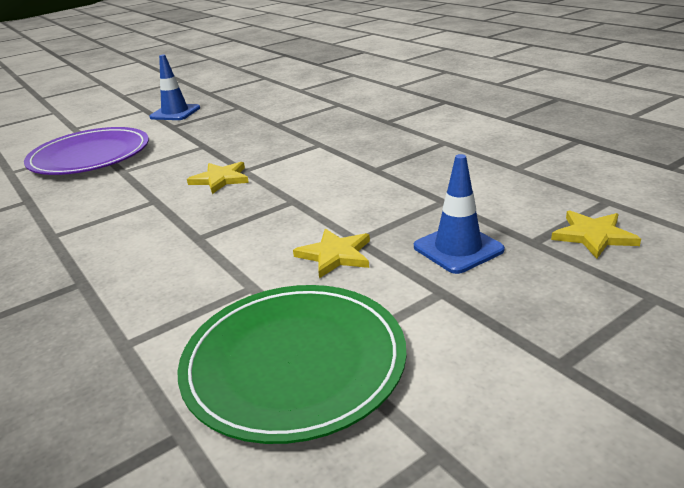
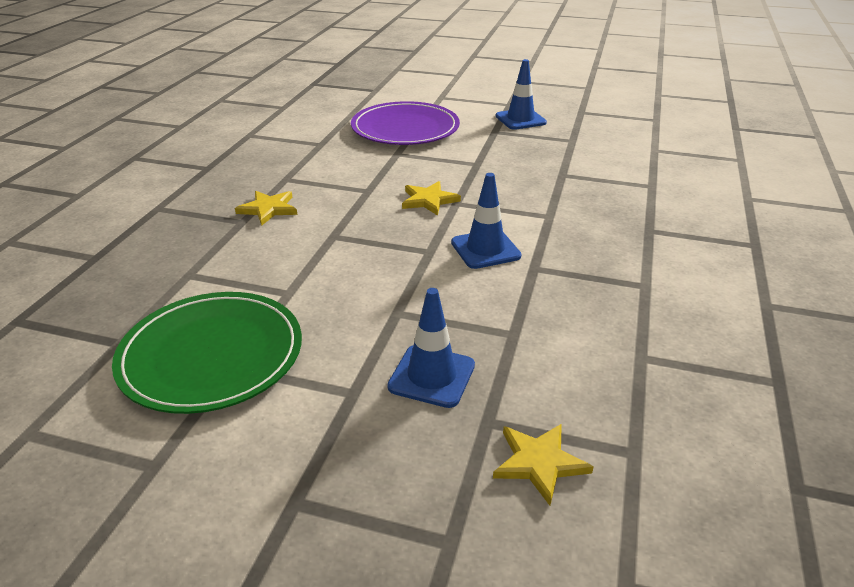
camera: 50 degrees right, 5 degrees up
(325, 178) = (485, 249): none -> blue traffic cone
(335, 255) = (363, 312): yellow star -> yellow star (268, 209)

